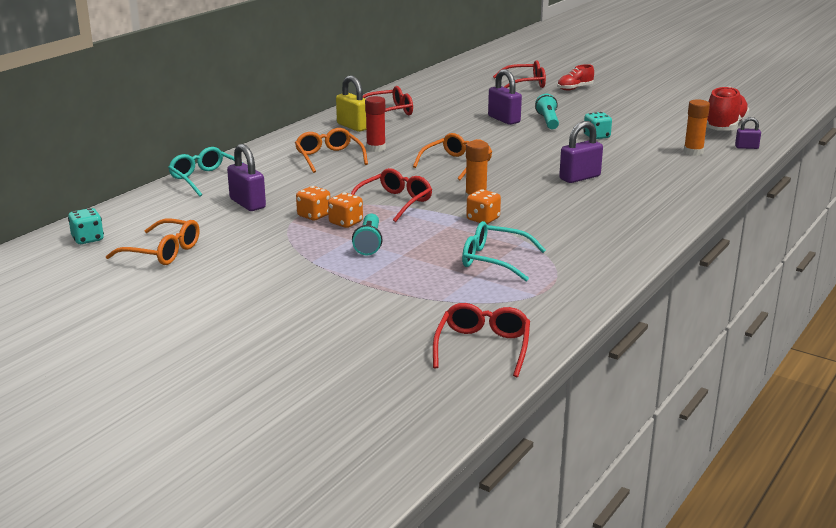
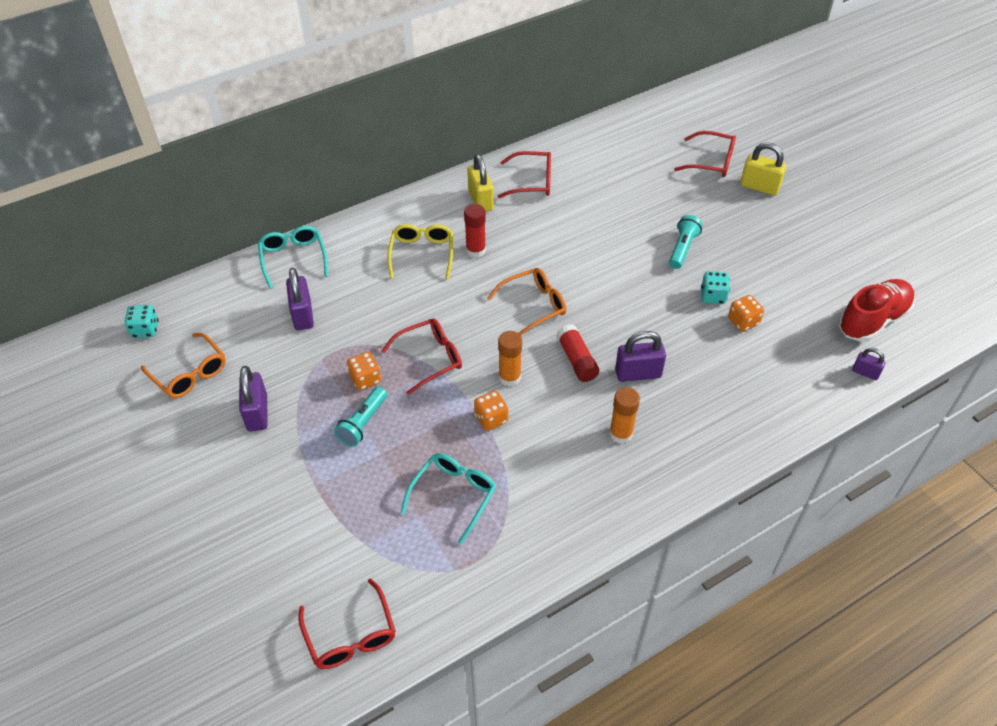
camera: 25 degrees right, 25 degrees up
(314, 215) = (346, 356): orange dice -> orange dice (743, 322)
(329, 157) = (422, 254): orange glasses -> yellow glasses
(483, 347) = (350, 635): red glasses -> red glasses turned 120 degrees clockwise
(494, 260) = (454, 495): turquoise glasses -> turquoise glasses turned 75 degrees clockwise
(504, 119) = (638, 231): purple padlock -> purple padlock (257, 413)
(523, 181) = (577, 360): none -> red glue stick
(574, 88) = (759, 187): red shoe -> yellow padlock
(693, 152) = (796, 363): orange glue stick -> orange glue stick (621, 433)

